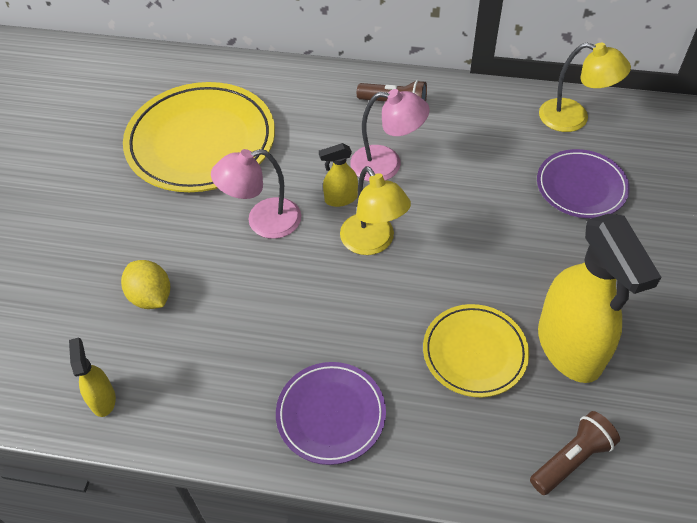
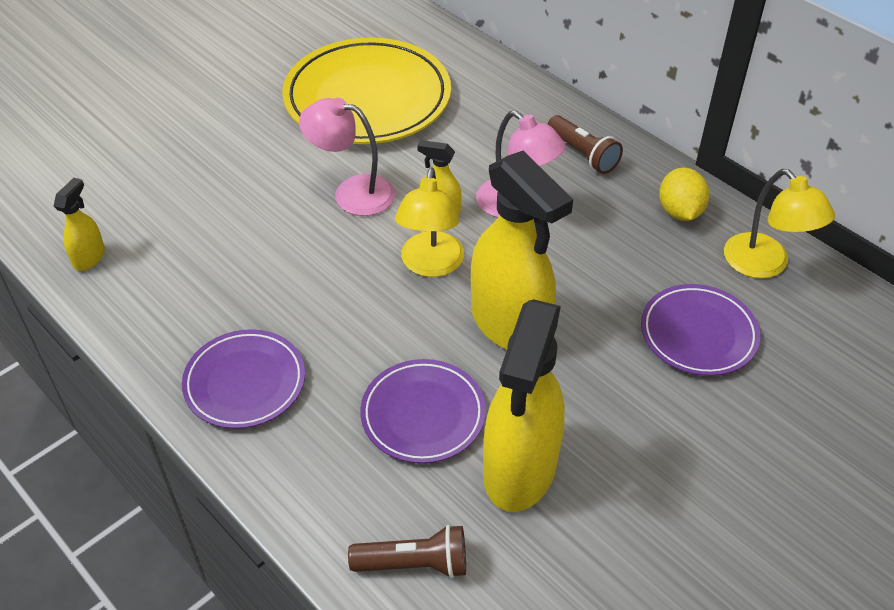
camera: 35 degrees right, 5 degrees down
(151, 297) = (201, 201): yellow lemon -> yellow lemon (680, 211)
(466, 252) = (510, 325): none -> yellow spray bottle
(474, 353) = (423, 414): yellow plate -> purple plate

